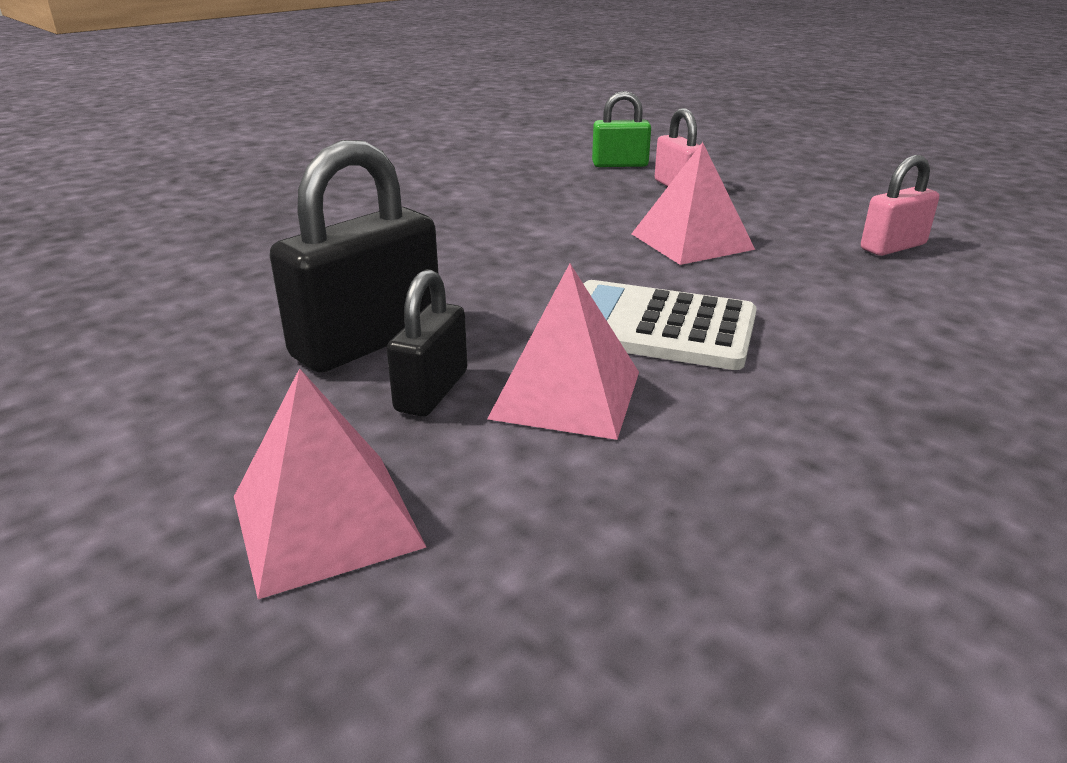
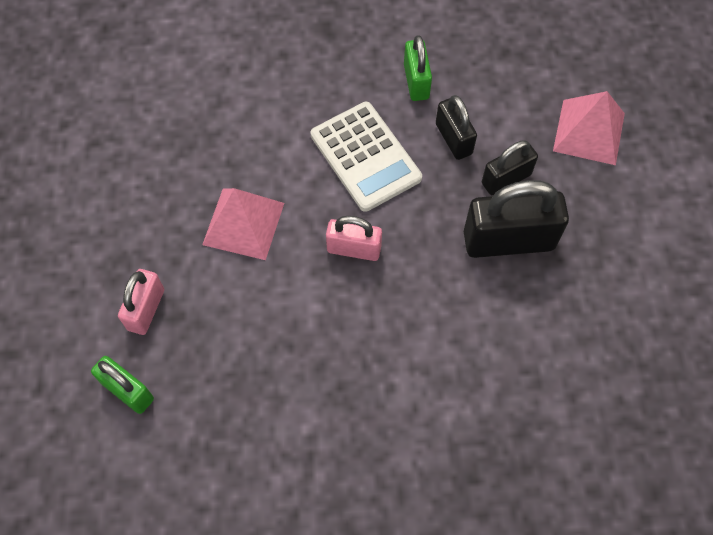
camera: 140 degrees left, 35 degrees up
(566, 394) = (453, 139): pink pyramid -> black padlock
(722, 429) = (416, 81): none -> green padlock
(893, 247) = (148, 136): pink padlock -> pink padlock (354, 249)

